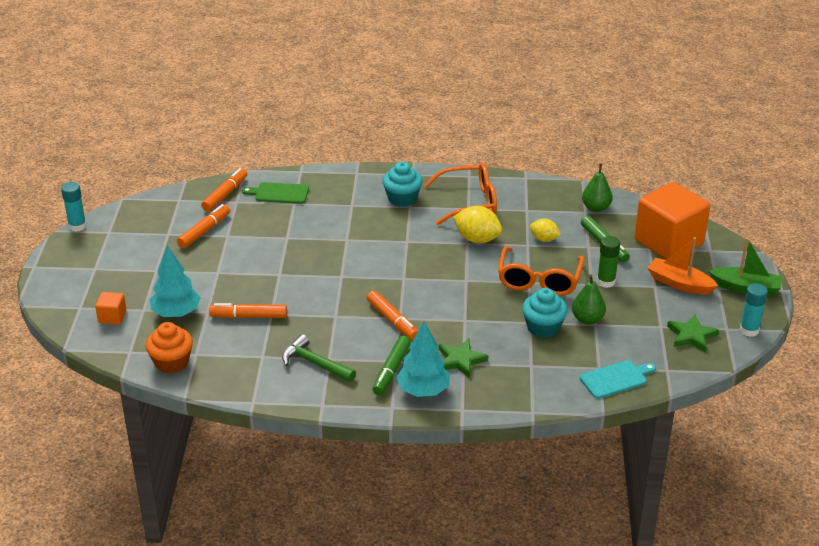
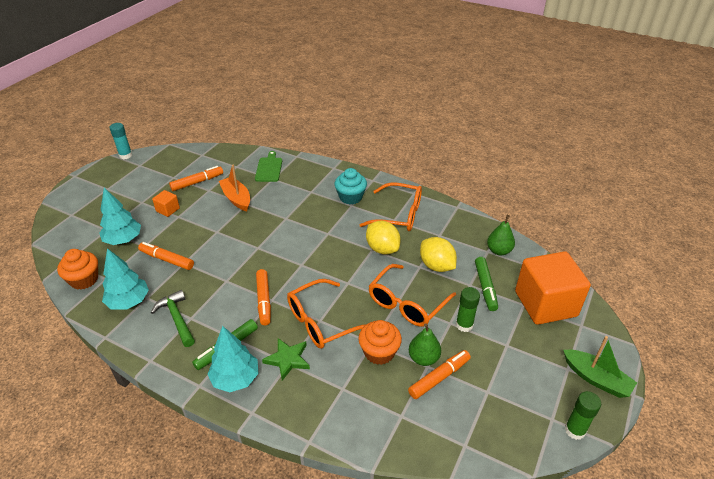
camera: 25 degrees right, 5 degrees up
(112, 317) = (83, 229): orange cube -> orange cube (168, 210)
(225, 195) = (233, 159): orange marker -> orange marker (439, 377)
(246, 366) = (129, 302): none -> turquoise tree
(279, 193) = (269, 168): green cutting board -> green cutting board turned 60 degrees clockwise
(467, 320) = (321, 322): none -> orange glasses
(543, 327) = (379, 352): turquoise cupcake -> orange cupcake
(544, 239) = (436, 266): yellow lemon -> yellow lemon, size x1.61
(615, 379) = (408, 435): turquoise cutting board -> none
(679, 284) = (532, 351): orange boat -> orange boat (236, 198)
(691, 336) = (511, 414): green star -> none
(749, 330) = (575, 430): turquoise glue stick -> green glue stick

